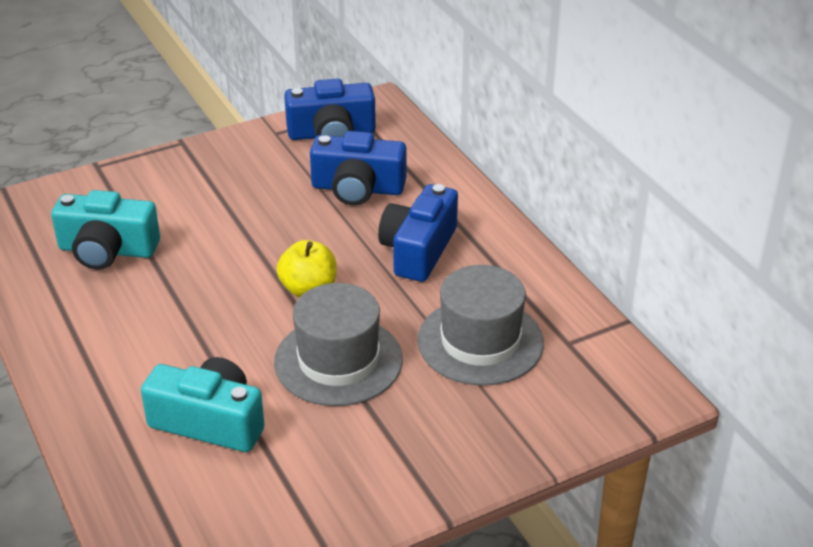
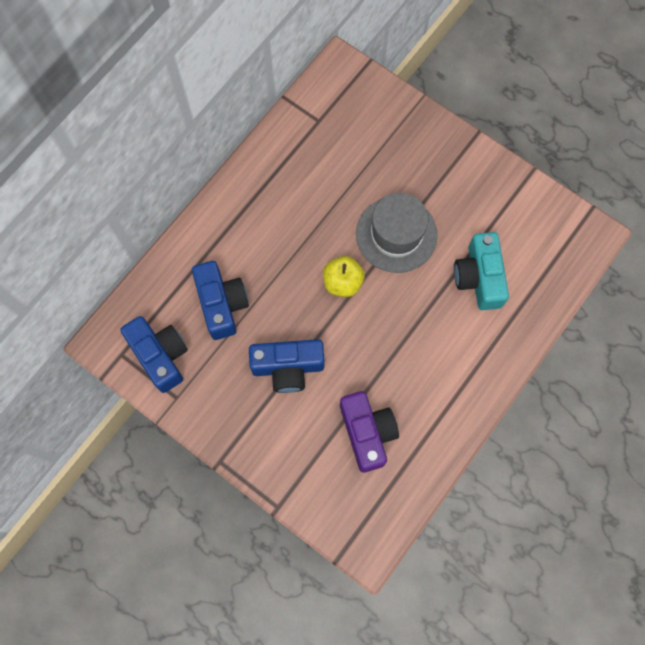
camera: 115 degrees left, 35 degrees up
(107, 250) = (367, 433): turquoise camera -> purple camera
(418, 250) = (272, 235): blue camera -> blue camera (288, 367)
(480, 341) = (341, 166): grey hat -> none

